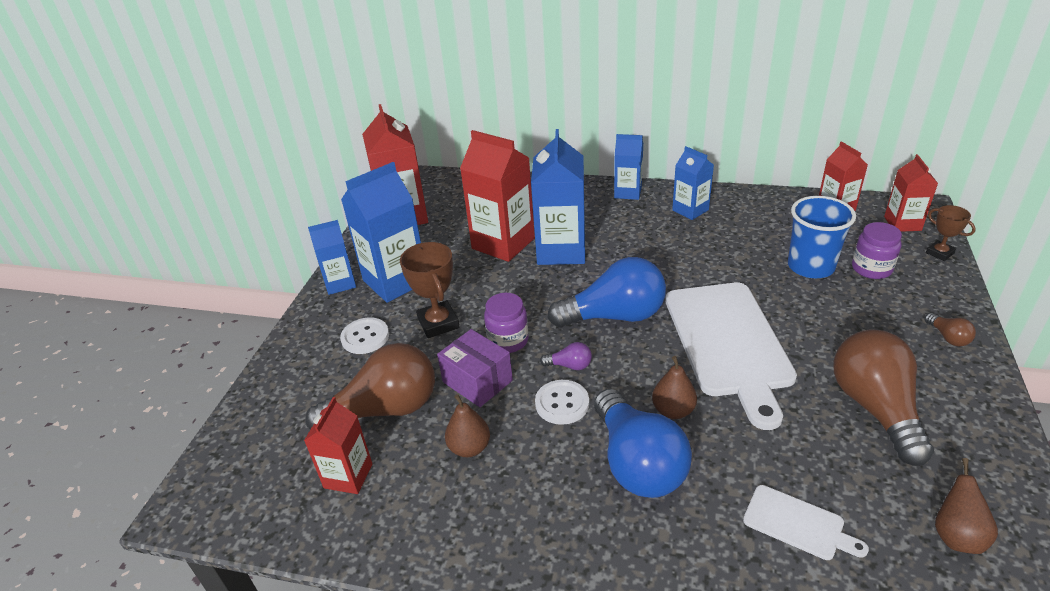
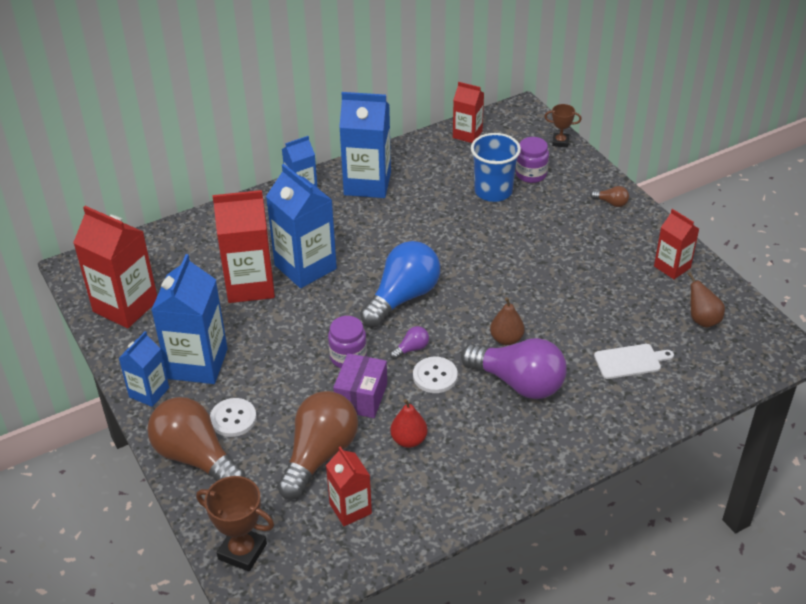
camera: 45 degrees left, 5 degrees up
(438, 323) = (279, 375): brown trophy -> brown trophy (242, 551)
(469, 448) = (409, 440): brown pear -> red pear
(477, 381) = (361, 397): purple box -> purple box turned 75 degrees counterclockwise
(637, 463) = (518, 383): blue light bulb -> purple light bulb
(690, 210) = (367, 184): blue carton -> blue carton, size x1.73
(729, 343) = (495, 275): white cutting board -> none
(875, 408) = (611, 271): brown light bulb -> brown light bulb (196, 457)
(902, 223) = (520, 128): red carton -> red carton (672, 267)

